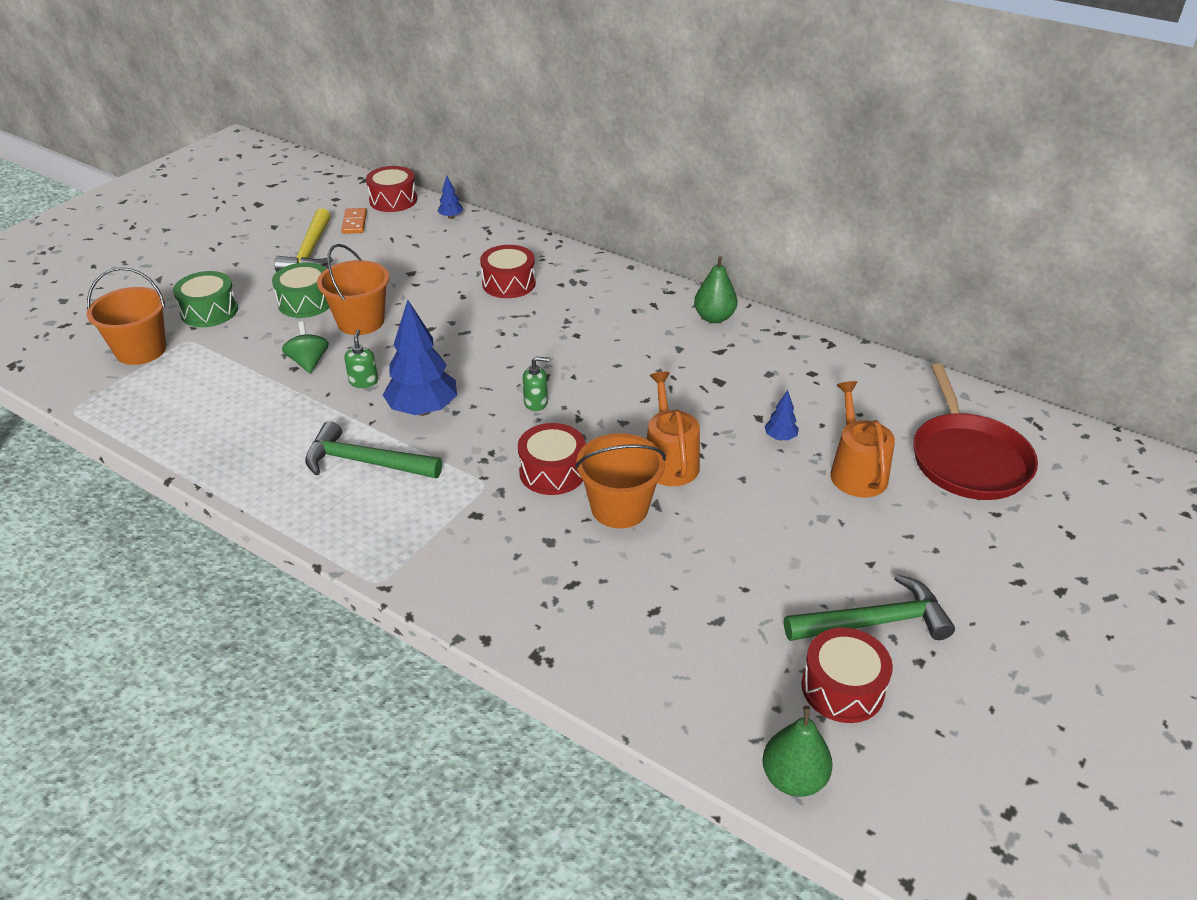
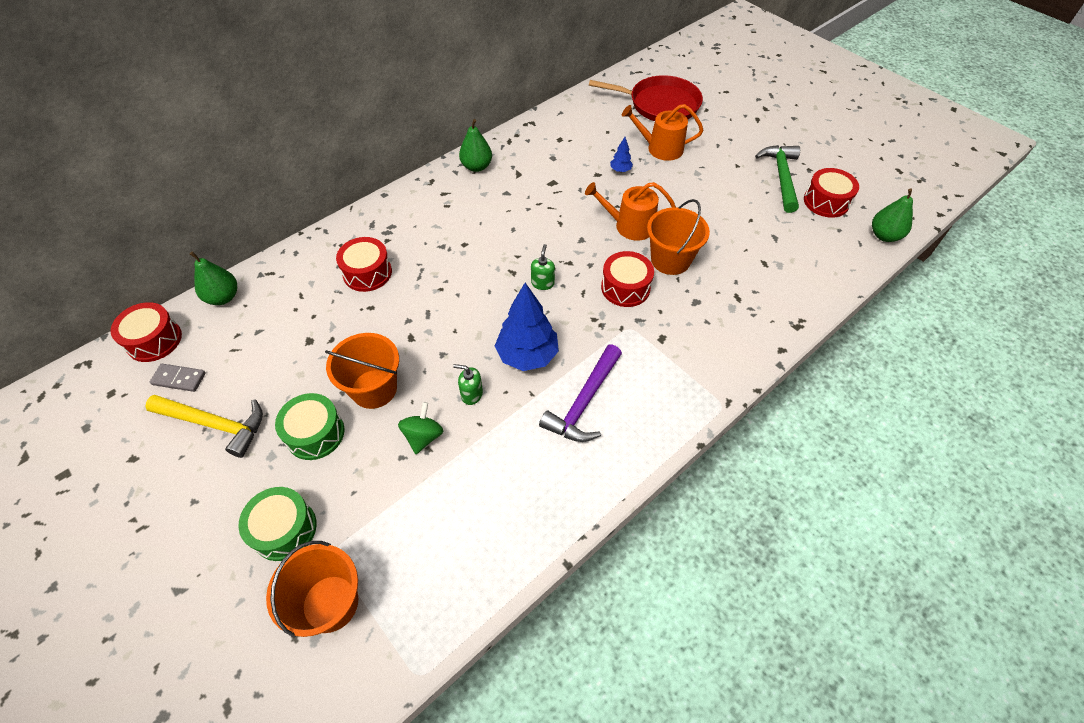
camera: 75 degrees left, 15 degrees up
(309, 362) = (423, 436): green spinning top -> green spinning top turned 105 degrees clockwise
(354, 223) = (179, 379): orange domino -> grey domino
(365, 462) = (584, 402): green hammer -> purple hammer
(451, 217) = (223, 297): blue tree -> green pear

